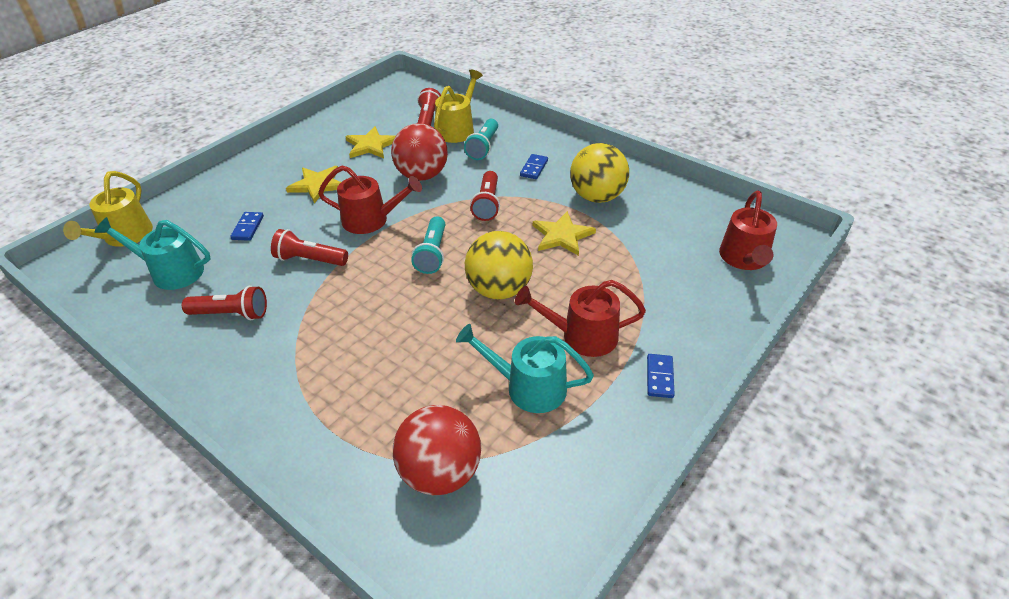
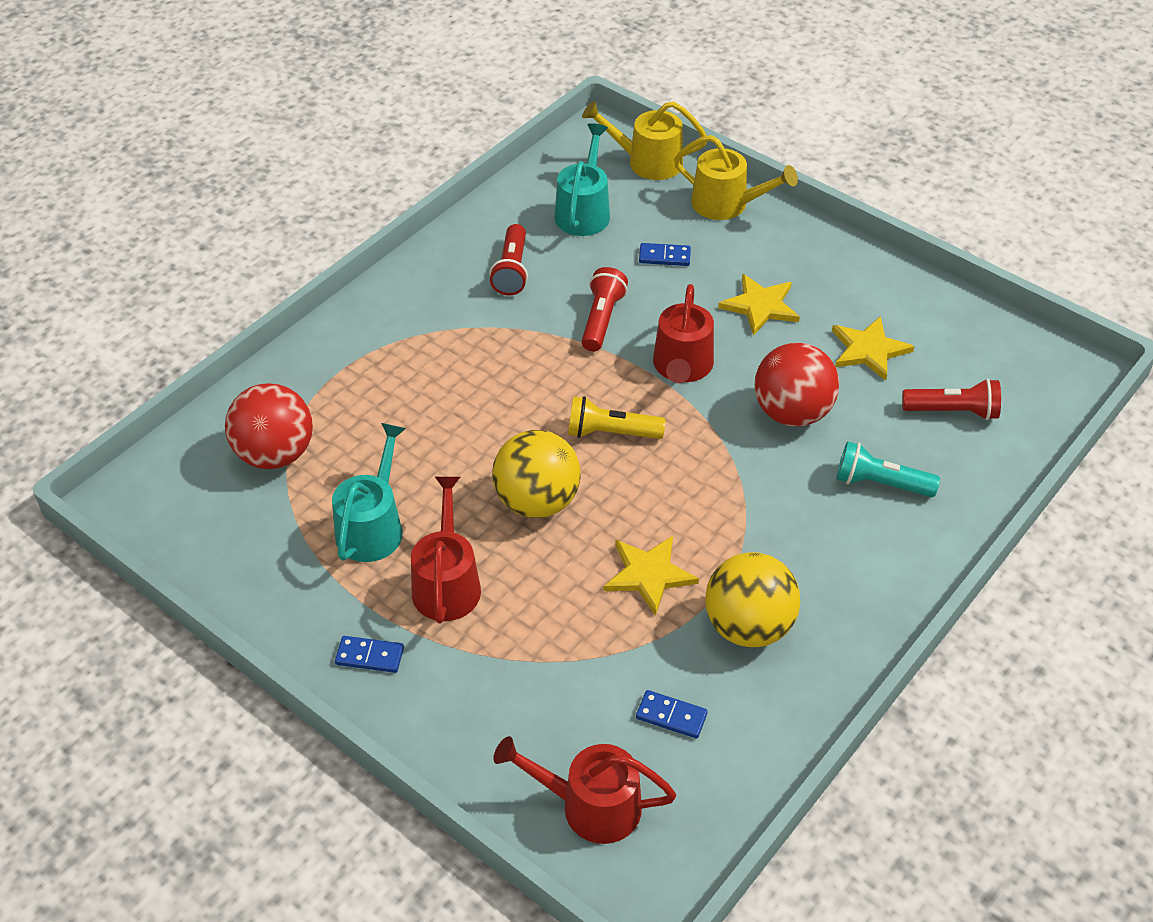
camera: 90 degrees right, 5 degrees up
(432, 254) = (611, 433): turquoise flashlight -> yellow flashlight
(457, 129) = (931, 449): yellow watering can -> yellow watering can (726, 204)
(487, 204) = (723, 489): red flashlight -> none
(534, 168) = (824, 548): blue domino -> blue domino (671, 716)

